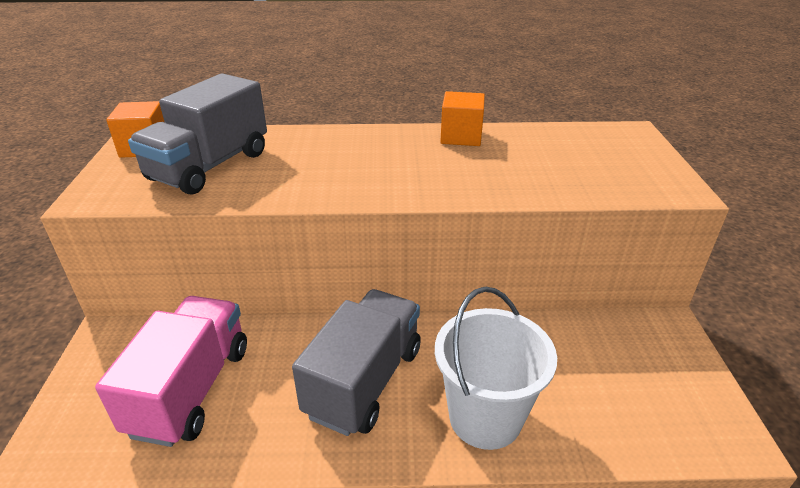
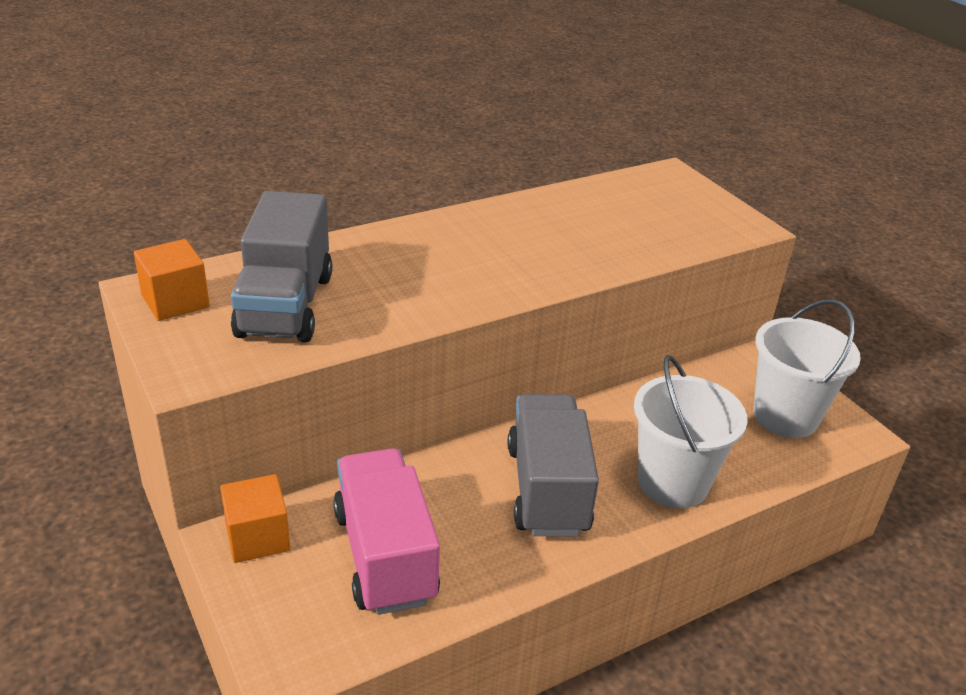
camera: 30 degrees left, 0 degrees up
(461, 136) = (519, 211): orange cube -> orange cube (257, 537)
(654, 391) = (785, 416): none -> white bucket

